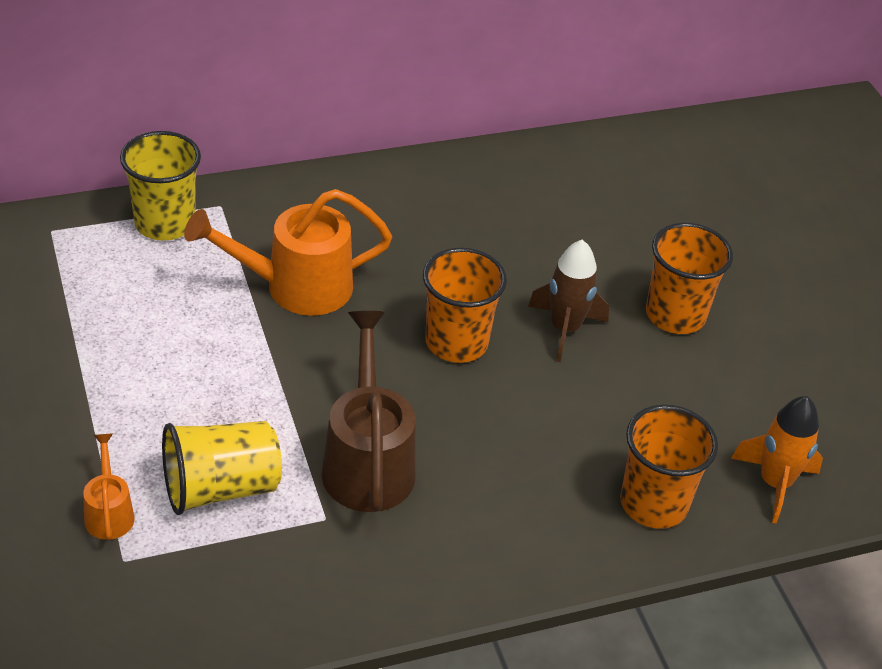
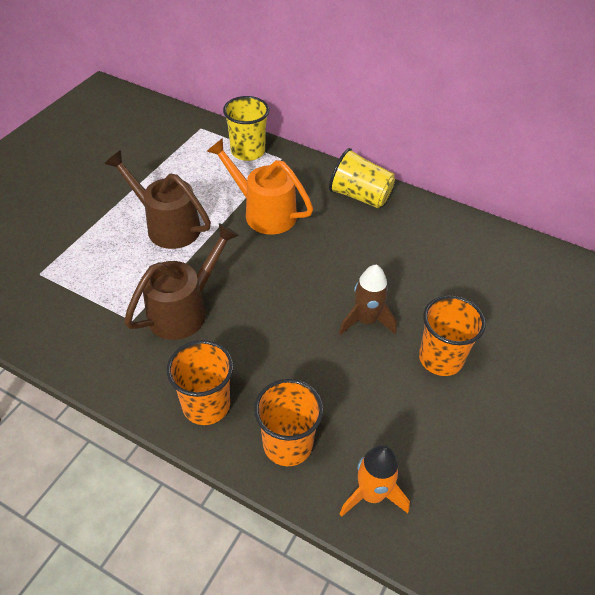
camera: 50 degrees right, 5 degrees up
(109, 512) = (62, 251): orange watering can -> none
(201, 384) = (167, 225): none -> brown watering can
(221, 488) = (112, 273): yellow cup -> yellow cup (360, 196)
(456, 342) = (301, 287): orange cup -> orange cup (206, 405)

